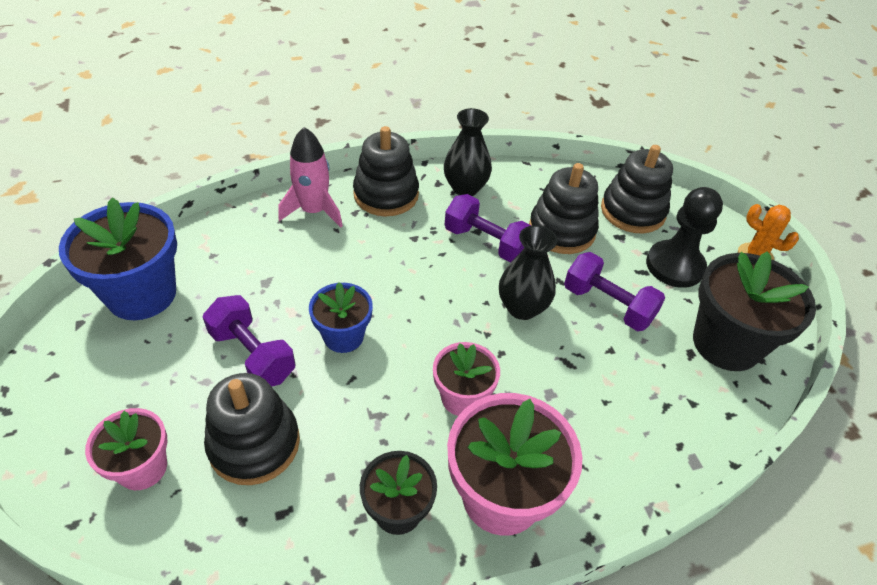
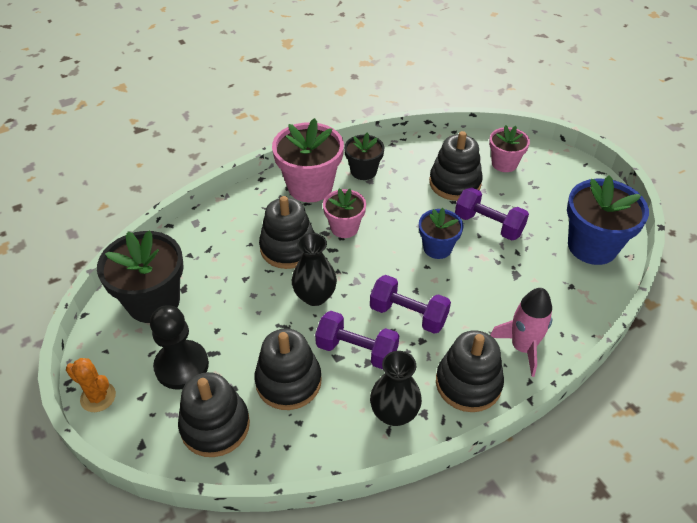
camera: 170 degrees right, 0 degrees up
(550, 382) = (288, 248): none -> black stacking toy
(608, 305) = (246, 313): purple dumbbell -> purple dumbbell (408, 315)

